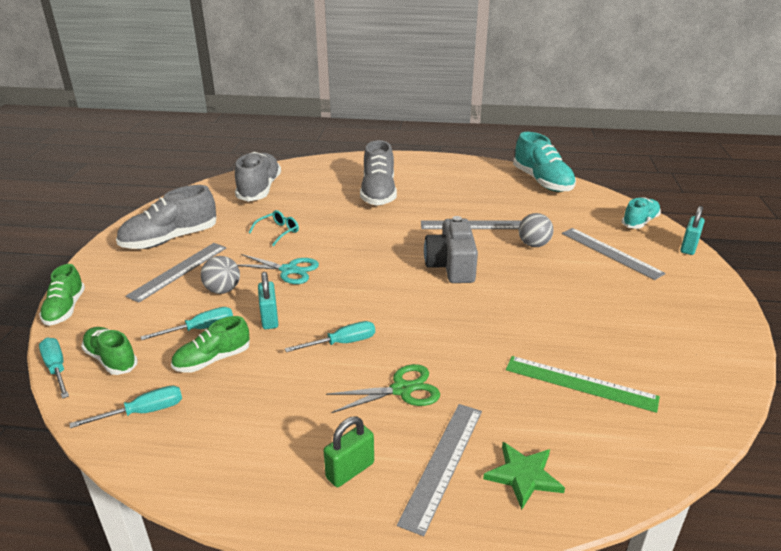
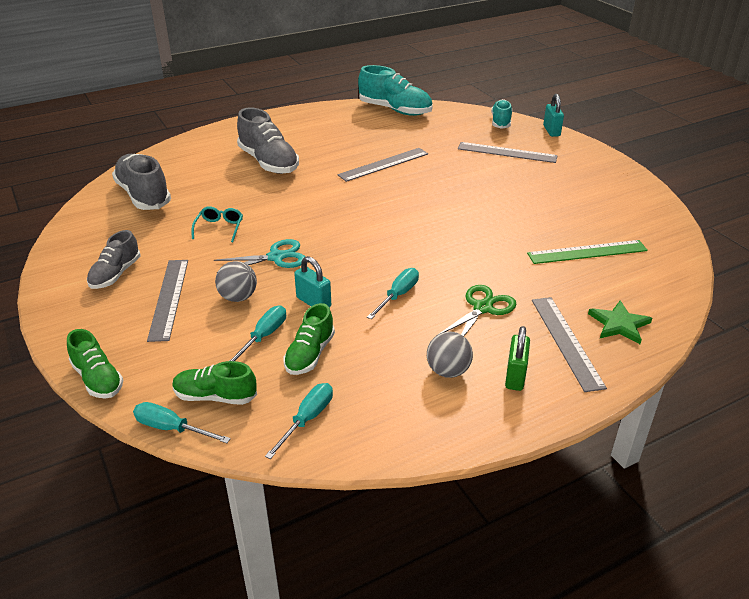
camera: 35 degrees left, 5 degrees up
(170, 239) = (115, 274): grey shoe -> grey shoe, size x0.62
(451, 266) = (407, 203): grey camera -> none
(533, 245) = (447, 165): grey ball -> grey ball (448, 371)

